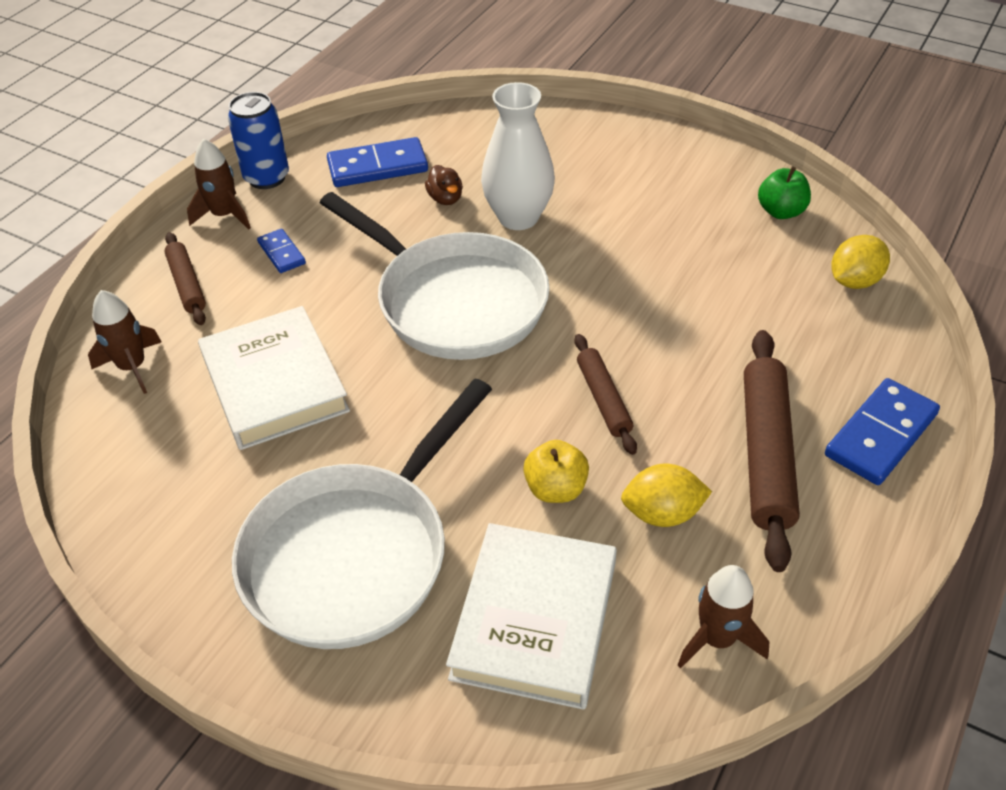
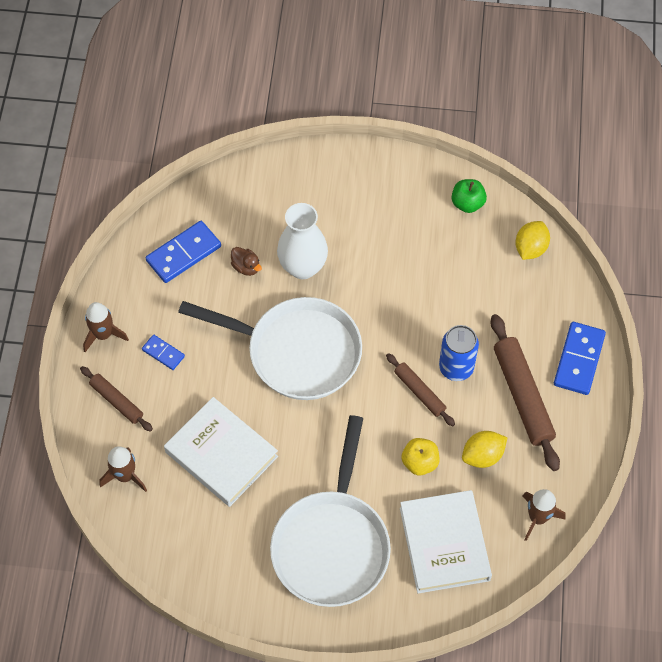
camera: 25 degrees left, 15 degrees up
(266, 178) = (111, 291): blue can -> blue can (456, 367)

